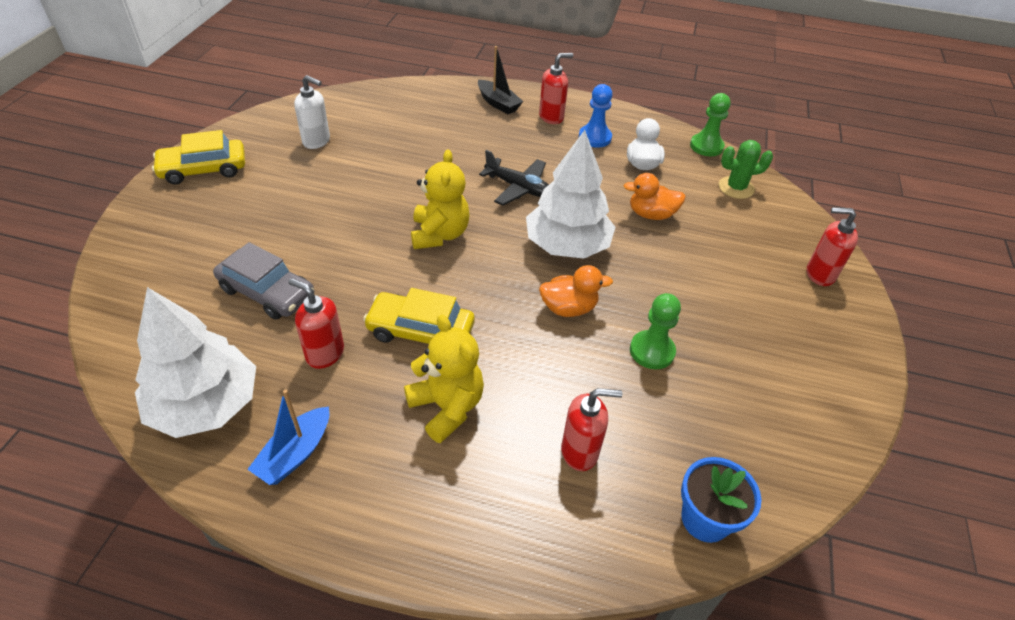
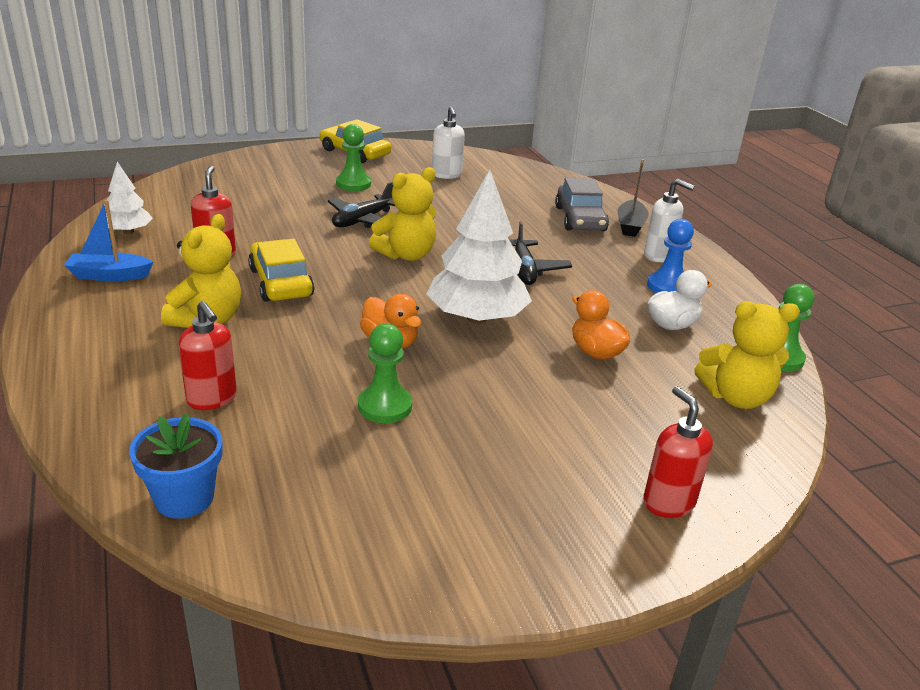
camera: 55 degrees right, 15 degrees down
(205, 405) = (128, 231): white tree -> white tree, size x0.53
(267, 292) = (256, 214): grey car -> grey car (580, 219)
(272, 202) = (353, 184): none -> green pawn
(352, 230) = (362, 220): none -> black plane
(551, 117) = (658, 256): red soap dispenser -> white soap dispenser
(736, 188) = (736, 397): green cactus -> yellow teddy bear

